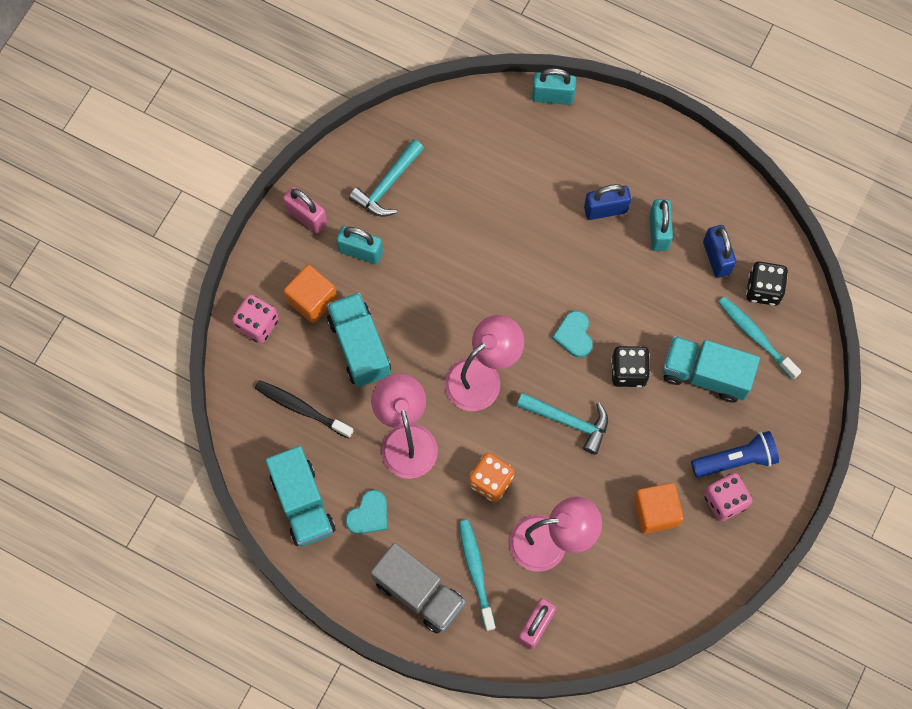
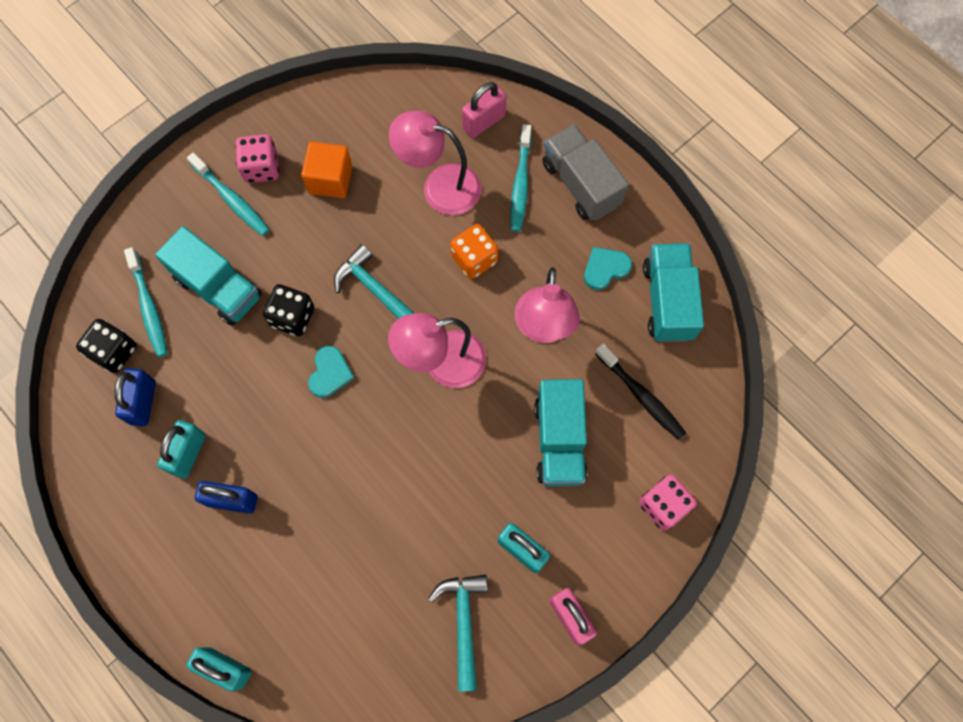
camera: 160 degrees left, 0 degrees up
(312, 300) = (594, 512): orange cube -> none
(387, 185) = (463, 623): turquoise hammer -> turquoise hammer turned 60 degrees counterclockwise
(736, 459) = (232, 200): blue flashlight -> turquoise toothbrush

